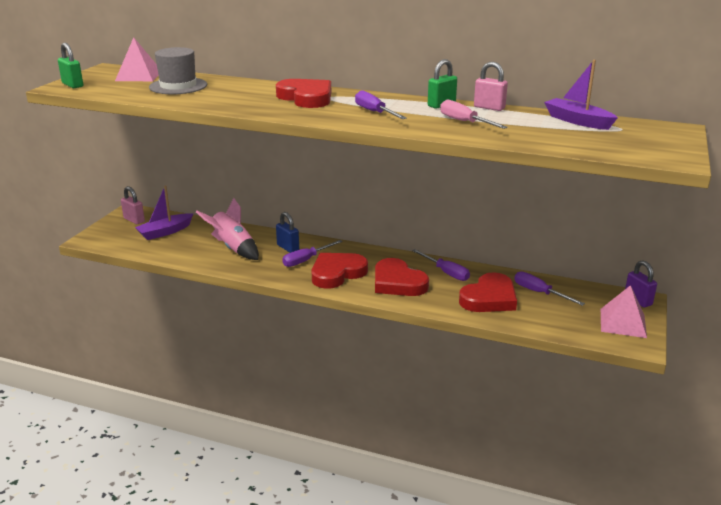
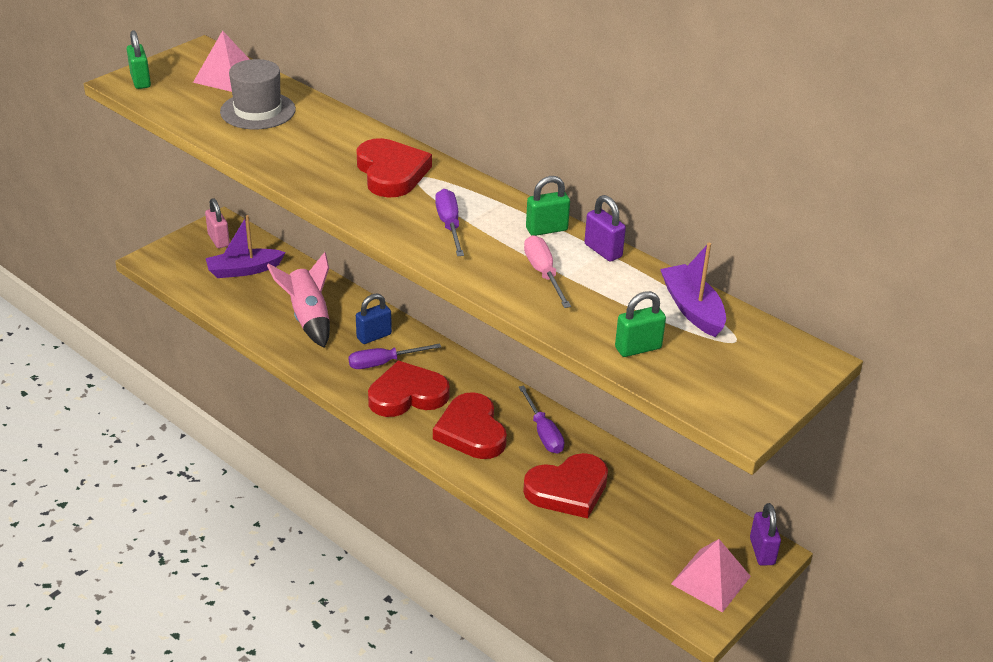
camera: 20 degrees right, 10 degrees up
(288, 248) = (374, 336): blue padlock -> blue padlock turned 75 degrees clockwise
(489, 108) = (603, 251): pink padlock -> purple padlock
(539, 292) = (639, 500): purple screwdriver -> none
(569, 141) = (638, 348): none -> green padlock

